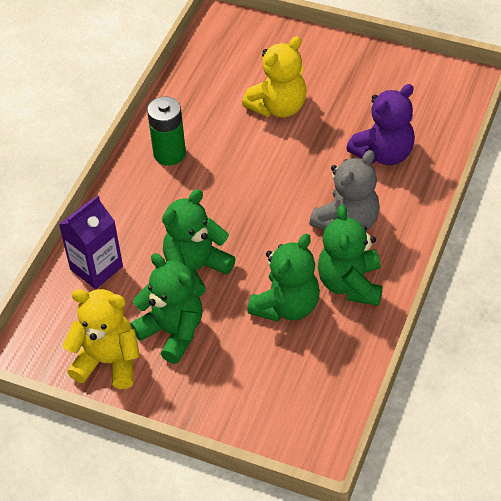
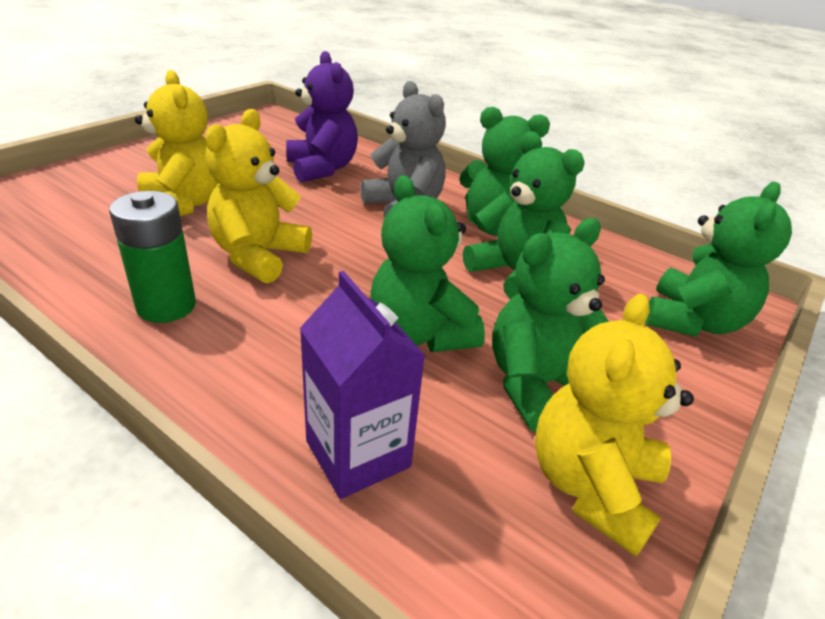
camera: 80 degrees left, 15 degrees down
(237, 169) = (258, 256): none -> yellow teddy bear
(277, 415) = (692, 321): none -> green teddy bear

